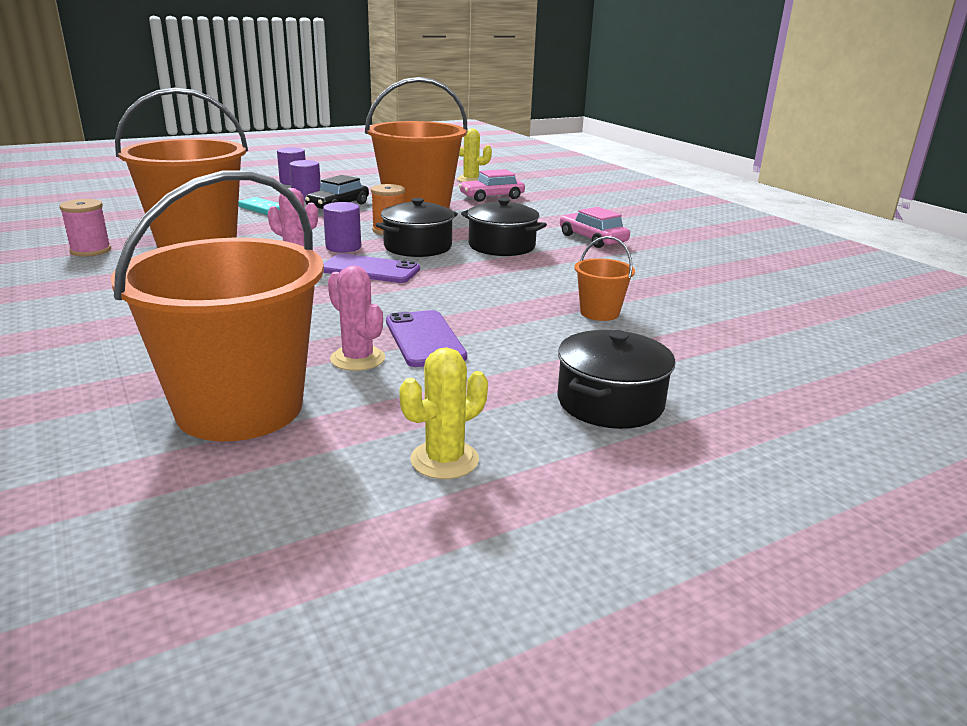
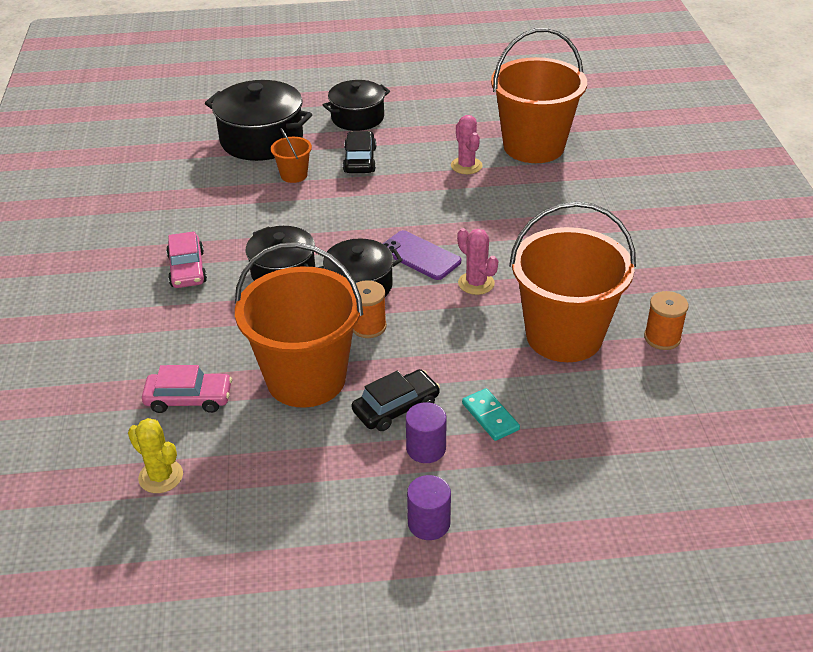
camera: 155 degrees left, 15 degrees up
(91, 250) = (662, 338): pink spool -> orange spool
(343, 247) = (427, 299): purple cylinder -> none
(424, 339) = (421, 173): purple phone -> none
(444, 460) = (452, 107): yellow cactus -> none
(531, 341) = (360, 160): none -> black car
(709, 344) = (261, 139): none -> black pot

